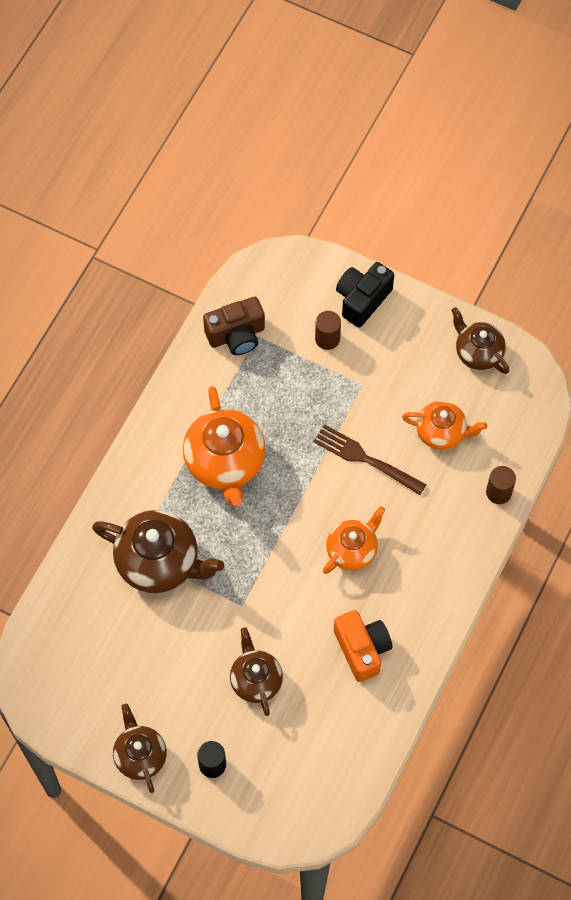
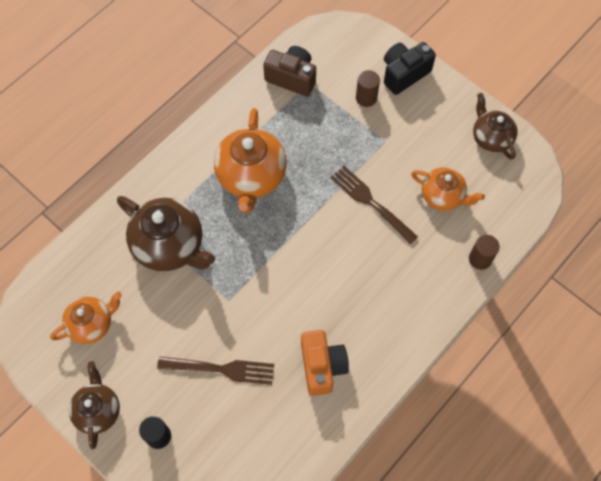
camera: 15 degrees right, 0 degrees up
(236, 335) = (292, 78): brown camera -> brown camera turned 150 degrees counterclockwise
(256, 680) = (220, 369): brown teapot -> brown fork
(352, 550) = (338, 277): orange teapot -> orange teapot (92, 324)

